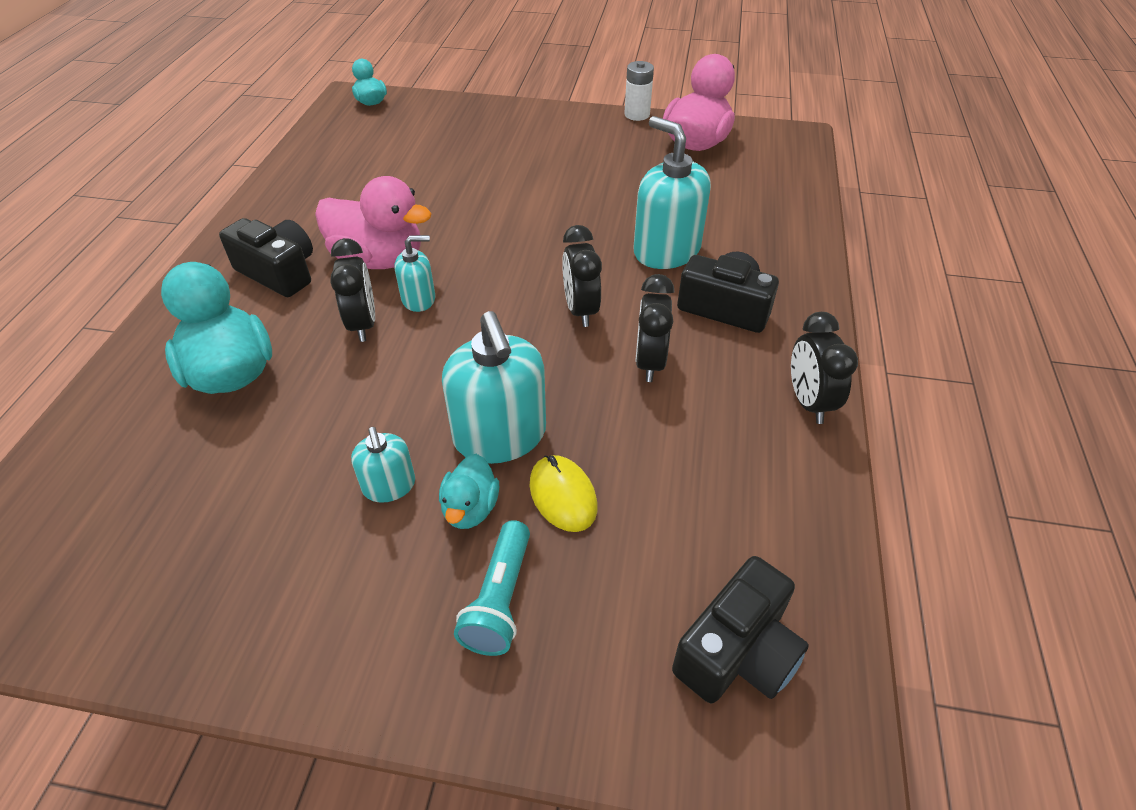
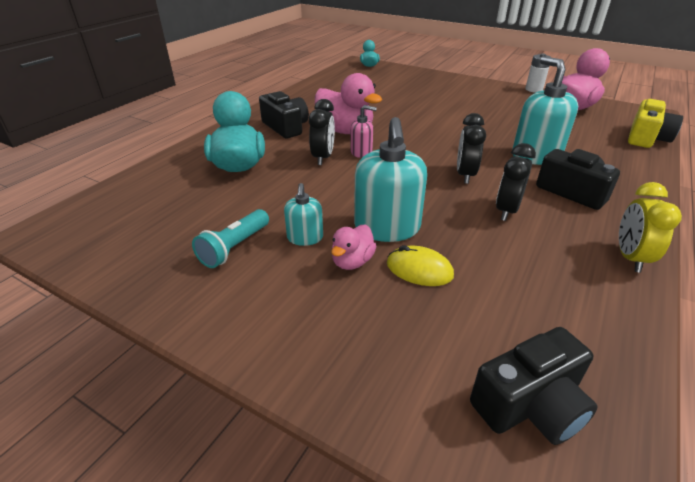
camera: 20 degrees right, 10 degrees down
(419, 299) = (361, 152): turquoise soap dispenser -> pink soap dispenser
(470, 508) = (352, 261): turquoise duck -> pink duck
(499, 600) = (352, 318): turquoise flashlight -> turquoise flashlight (234, 248)
(563, 495) = (419, 269): yellow mouse -> yellow mouse turned 60 degrees counterclockwise
(799, 186) = (646, 138): none -> yellow camera
(808, 402) = (630, 258): black clock -> yellow clock

